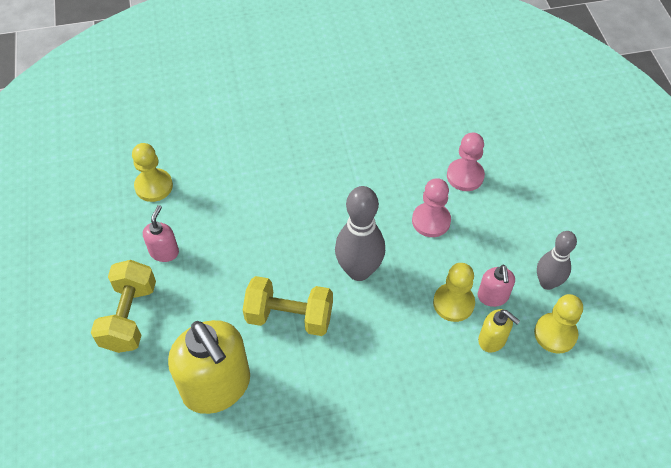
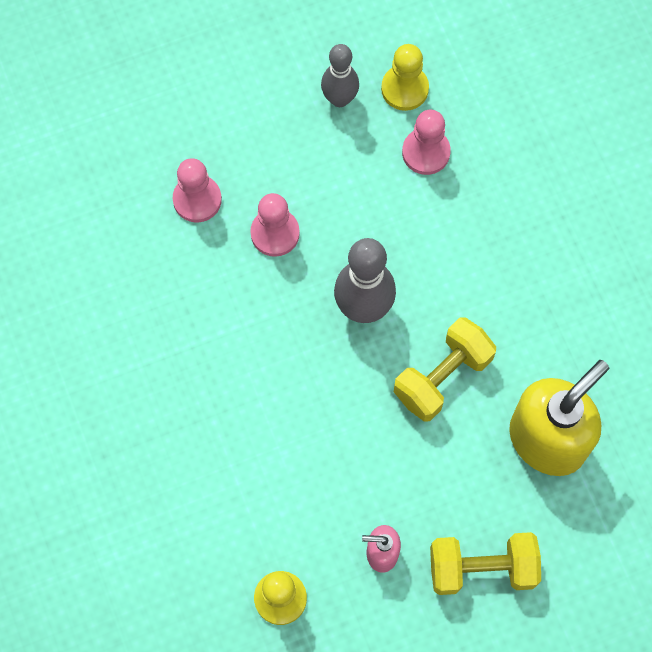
camera: 100 degrees left, 15 degrees up
(289, 316) = (442, 377): yellow dumbbell -> yellow dumbbell turned 45 degrees clockwise
(453, 303) = (387, 197): yellow pawn -> none
(492, 296) = (370, 155): pink soap dispenser -> none
(492, 340) = (426, 152): yellow soap dispenser -> pink pawn

